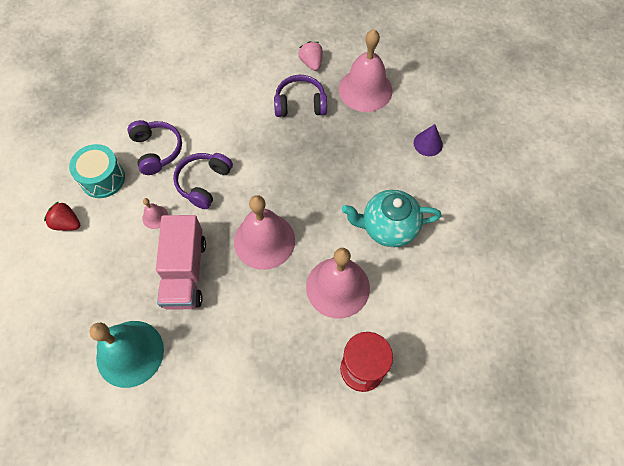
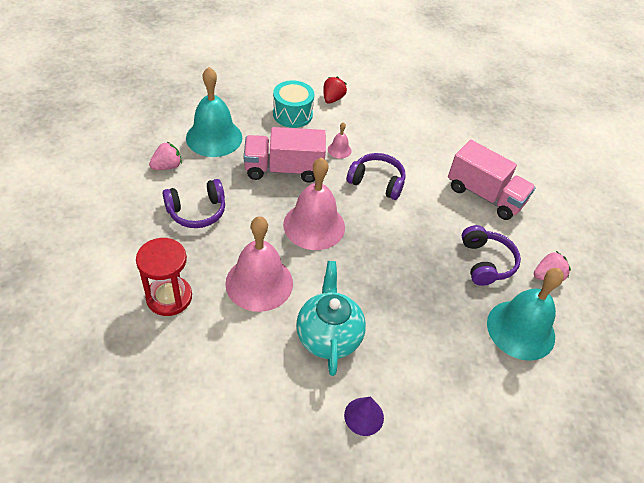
camera: 85 degrees right, 15 degrees down
(103, 178) = (377, 117): turquoise drum -> turquoise drum (292, 114)
(157, 150) = (410, 150): purple headphones -> purple headphones (197, 211)
(179, 402) = (167, 166): none -> pink strawberry
(221, 94) = (484, 195): none -> pink truck
(365, 89) = (520, 329): pink bell -> turquoise bell
(428, 143) = (449, 394): purple cone -> purple cone (364, 416)

